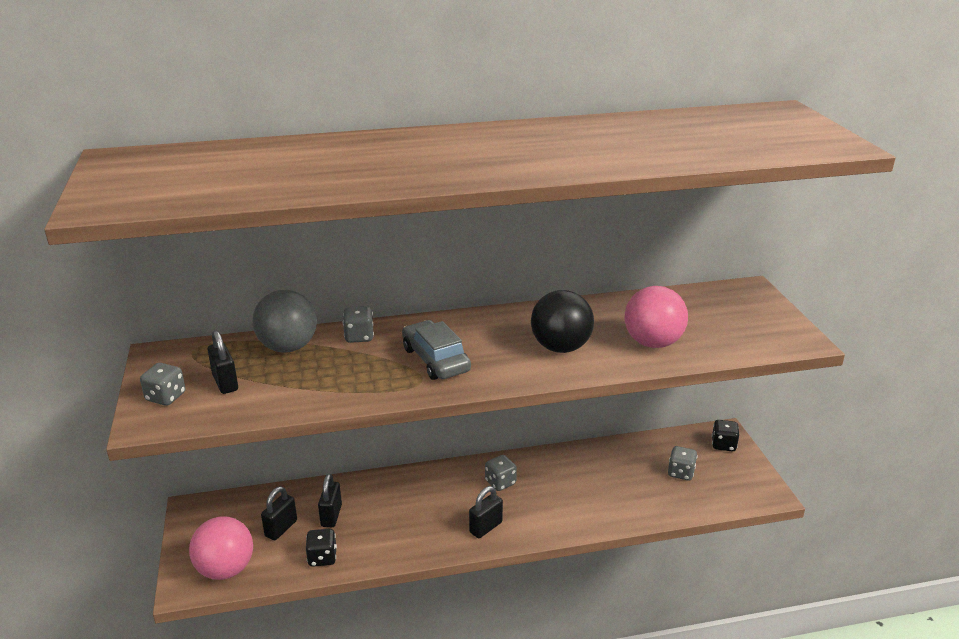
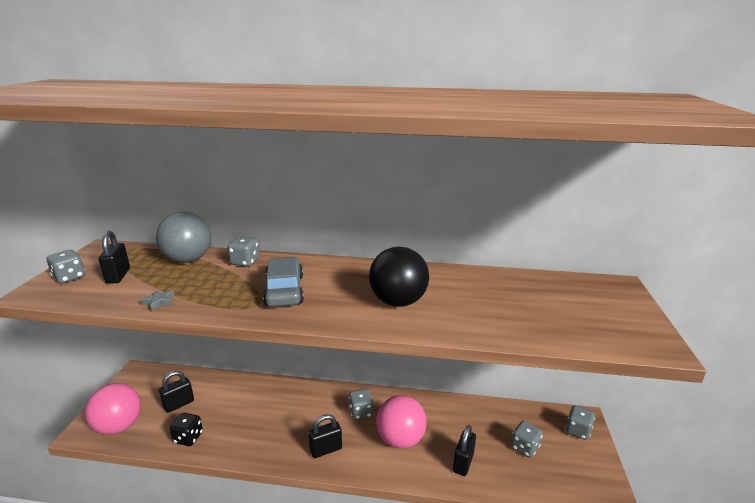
camera: 20 degrees right, 5 degrees down
(311, 400) = (159, 302): none -> grey star
(331, 516) = (219, 404): black padlock -> black padlock (463, 463)
(652, 343) = (488, 315): pink ball -> pink ball (400, 439)
(723, 445) = (578, 431): black dice -> grey dice

